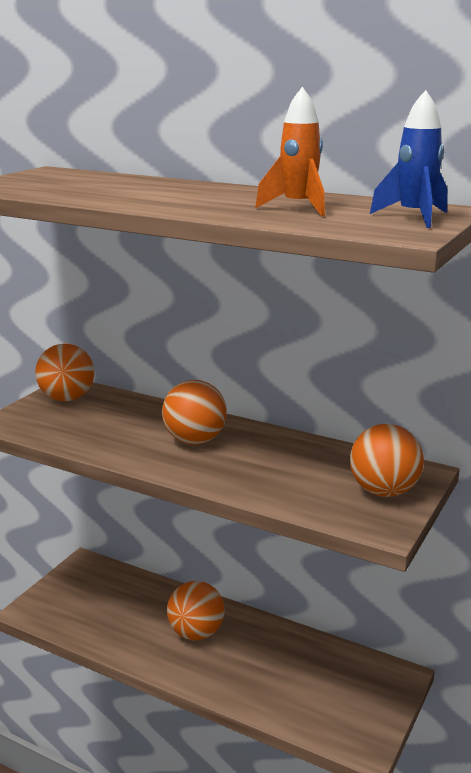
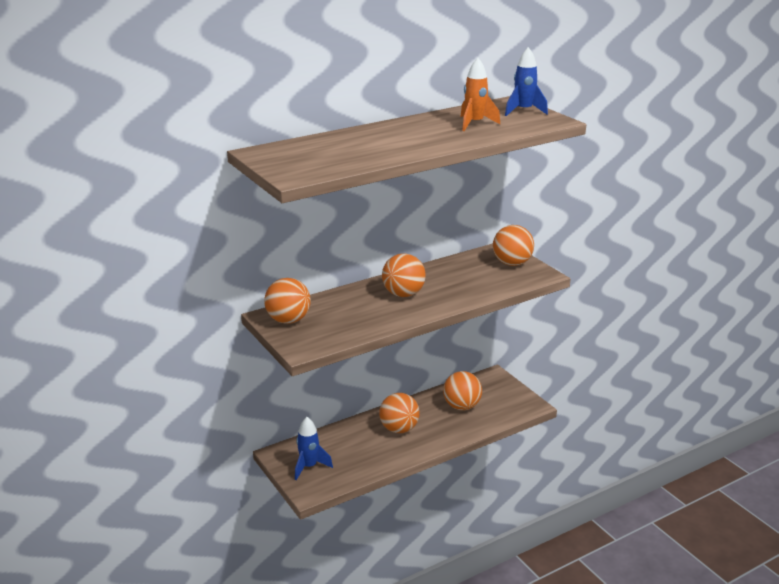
camera: 60 degrees left, 5 degrees up
(74, 593) = (309, 467): none -> blue rocket
(293, 671) = (461, 406): none -> orange ball

